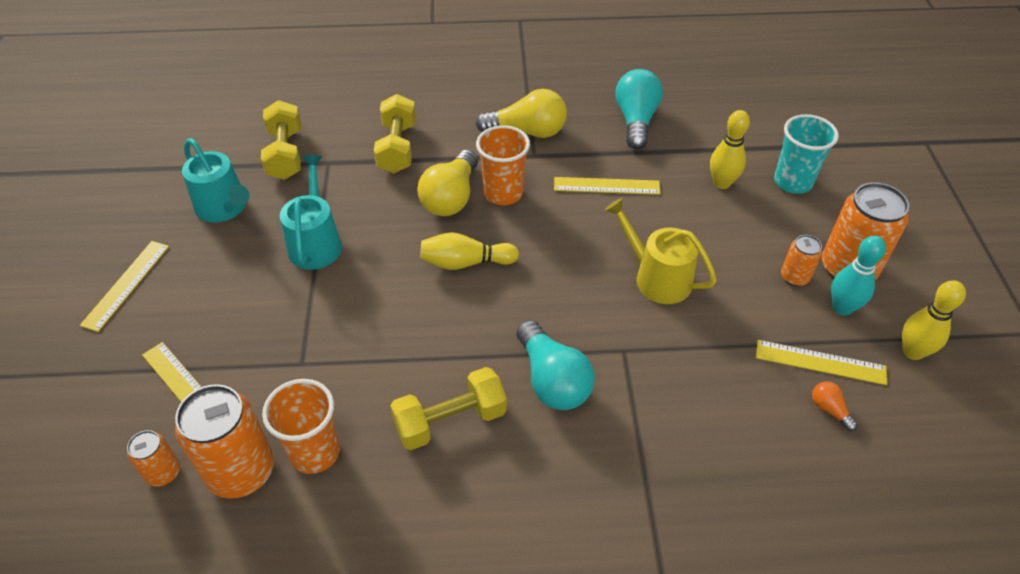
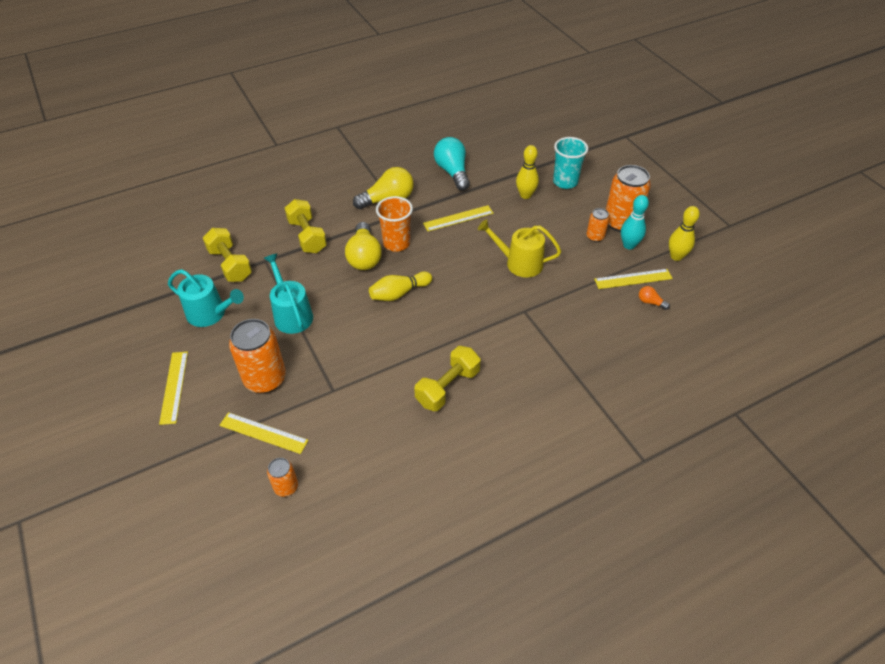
camera: 25 degrees left, 0 degrees up
(241, 471) = (337, 466): orange can -> orange can (265, 379)
(315, 452) = (376, 437): orange cup -> none
(552, 380) = (493, 342): turquoise light bulb -> none

